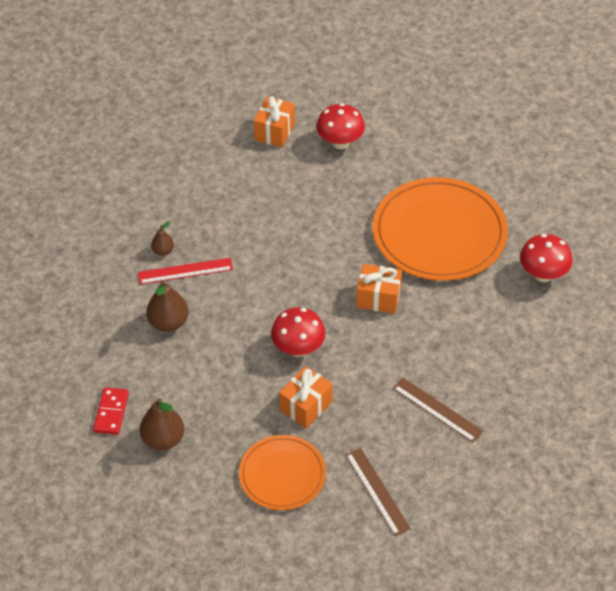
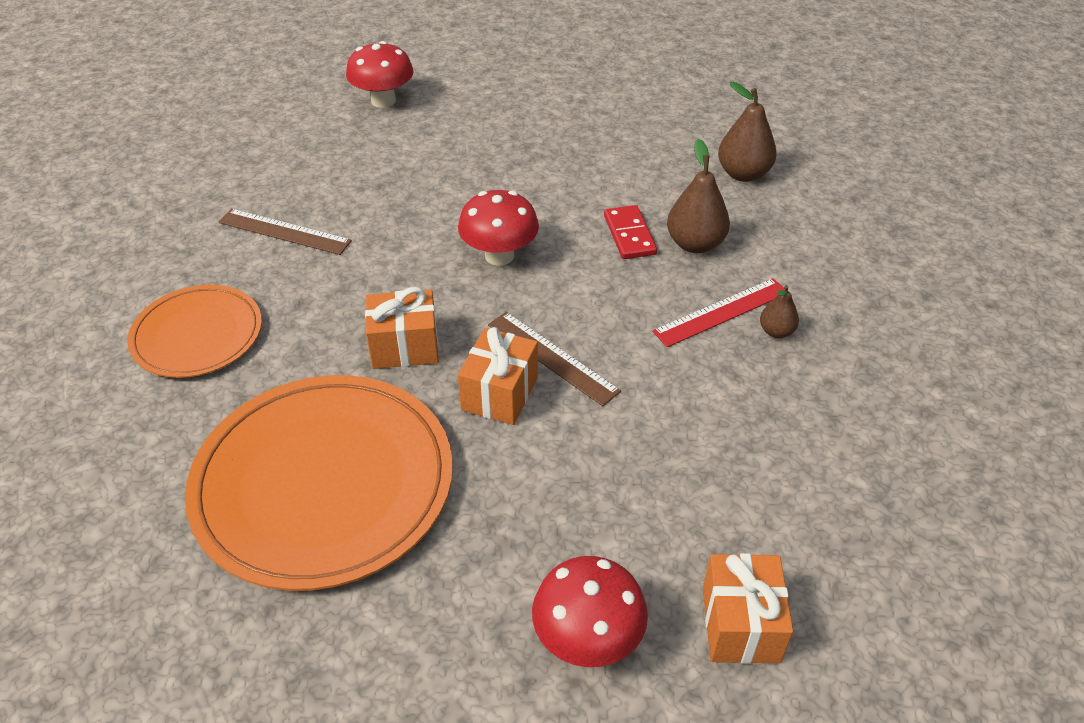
camera: 160 degrees right, 5 degrees down
(111, 412) = (692, 145): red domino -> red domino (629, 235)
(163, 439) = (614, 136): brown pear -> brown pear (743, 174)
(282, 474) = (460, 136): orange plate -> orange plate (197, 335)
(306, 406) = (460, 199): orange gift -> orange gift (500, 393)
(377, 491) = (344, 145): brown ruler -> brown ruler (552, 357)
(543, 274) = (120, 455): red mushroom -> red mushroom (383, 101)

